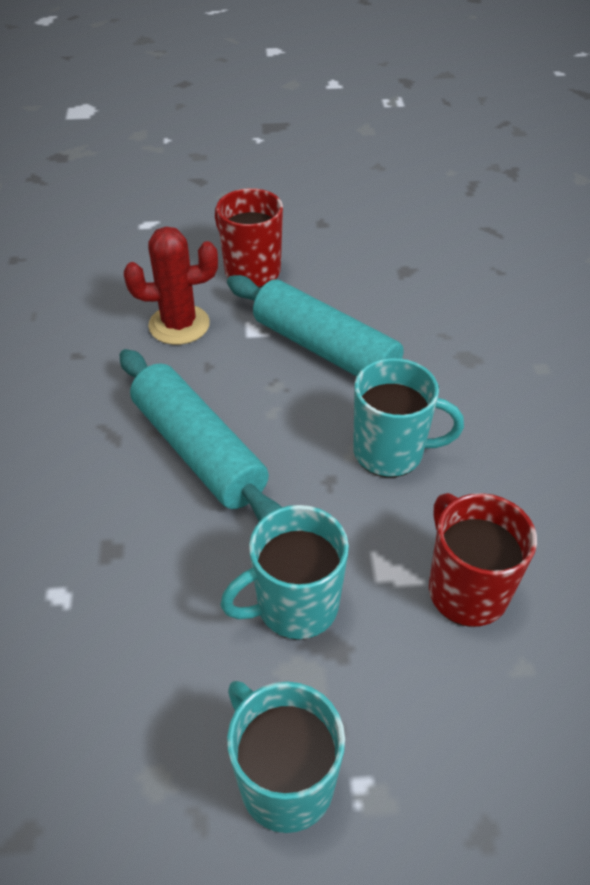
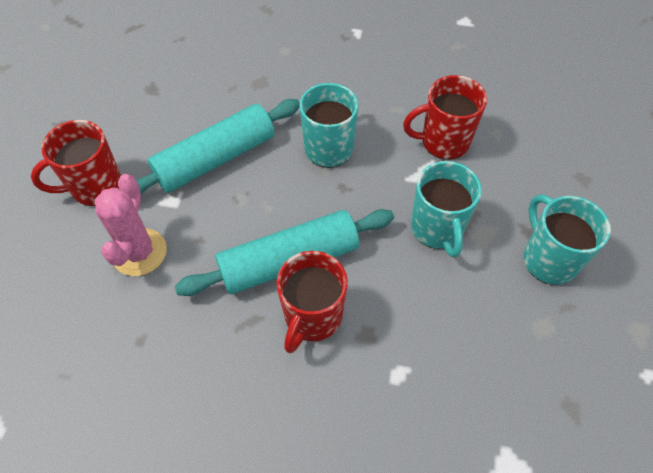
camera: 75 degrees left, 10 degrees up
(125, 490) = (312, 317): none -> red mug
(179, 325) = (139, 252): red cactus -> pink cactus
(284, 780) = (548, 259): turquoise mug -> turquoise mug turned 90 degrees clockwise

